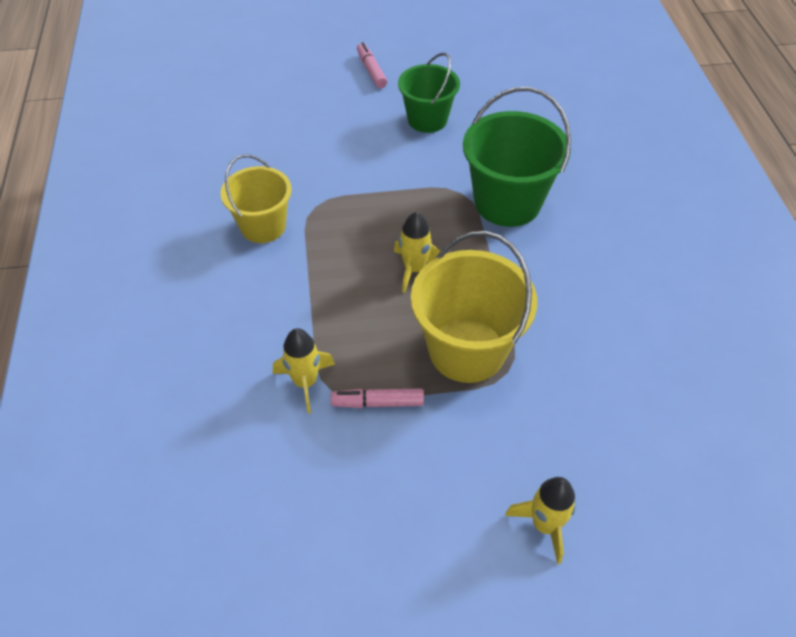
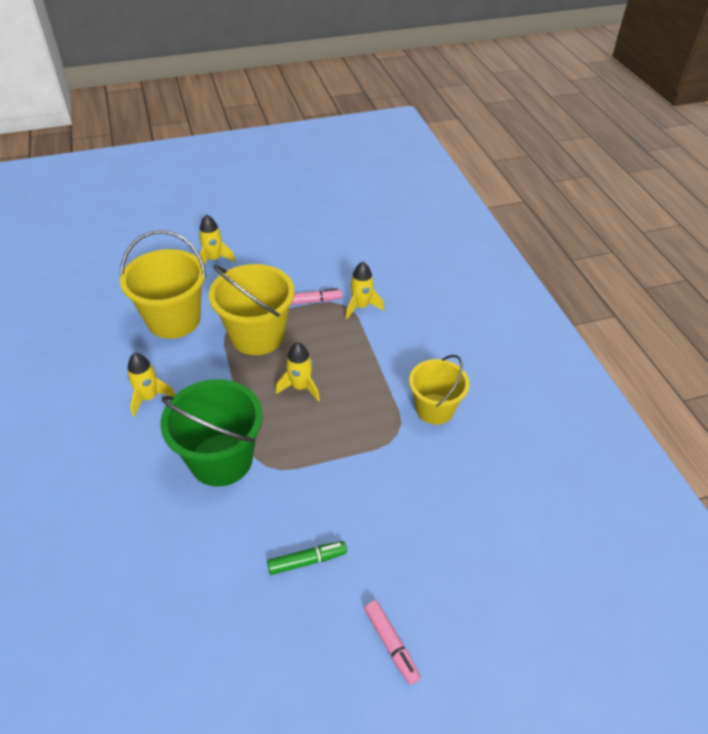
camera: 170 degrees right, 5 degrees down
(427, 119) = (307, 561): green bucket -> green marker
(594, 394) = (174, 320): none -> yellow bucket
(601, 277) = (149, 397): none -> yellow rocket

